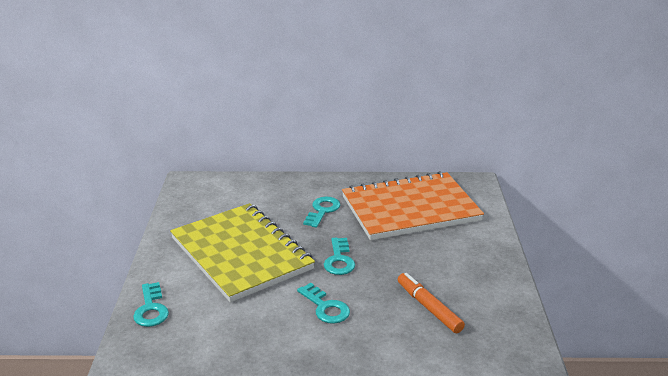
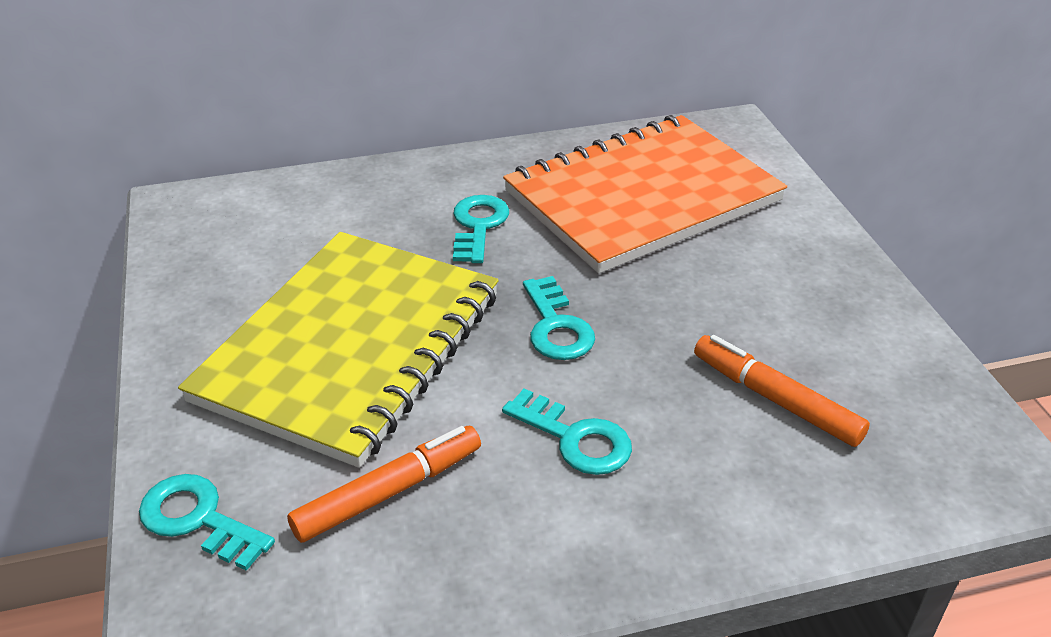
camera: 15 degrees left, 10 degrees up
(151, 309) = (198, 519): turquoise key -> turquoise key turned 150 degrees clockwise
(234, 314) = (389, 492): none -> orange marker
(241, 254) = (351, 347): yellow notebook -> yellow notebook turned 75 degrees clockwise

